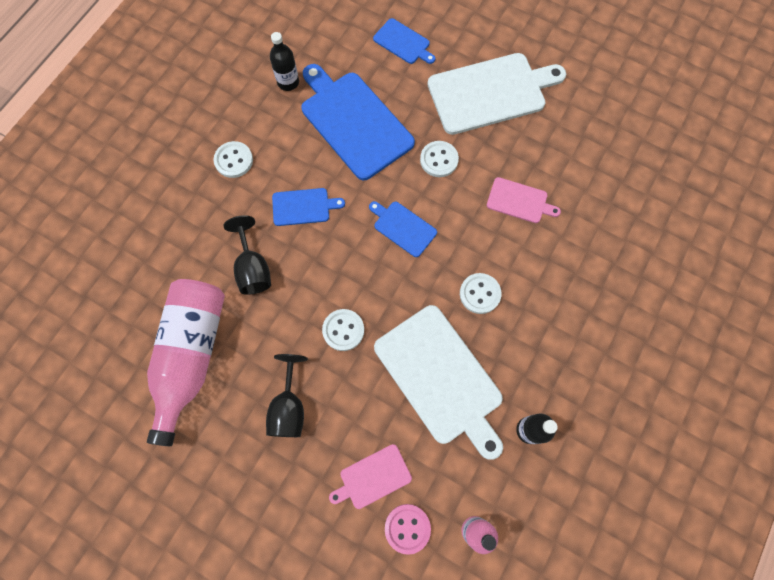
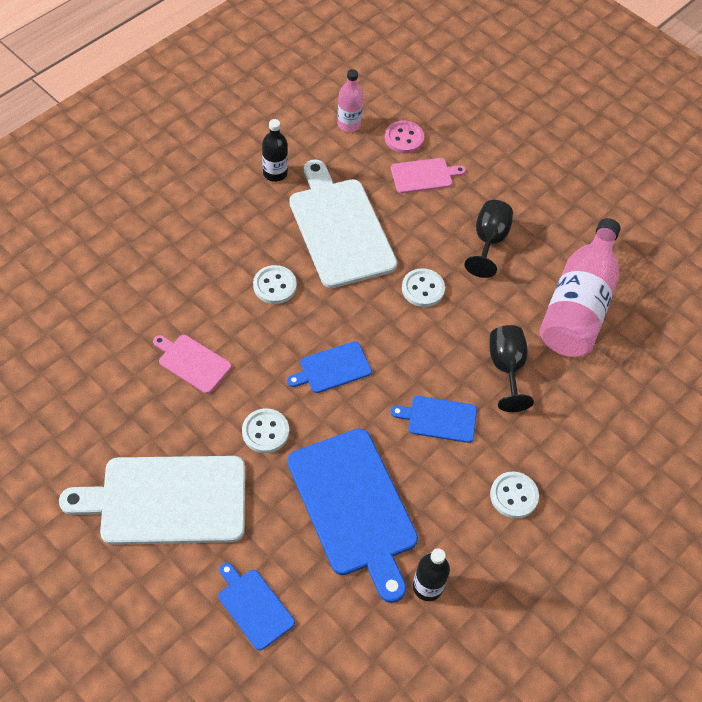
camera: 170 degrees left, 15 degrees down
(403, 227) = (332, 368): blue cutting board -> blue cutting board turned 105 degrees clockwise

